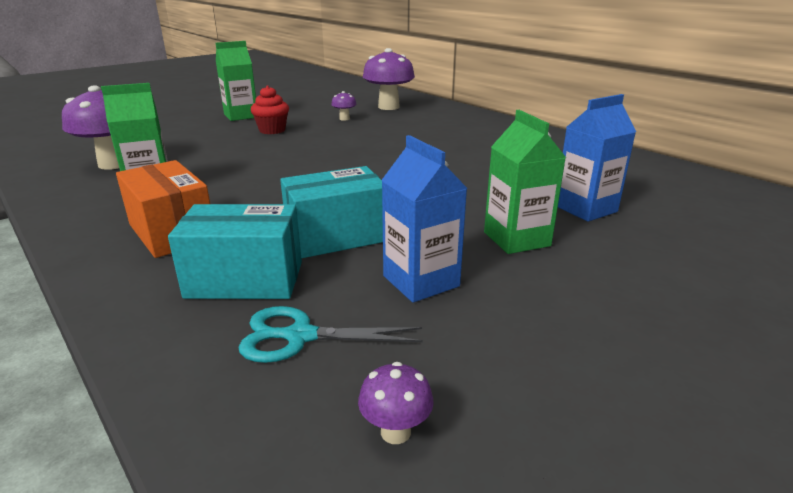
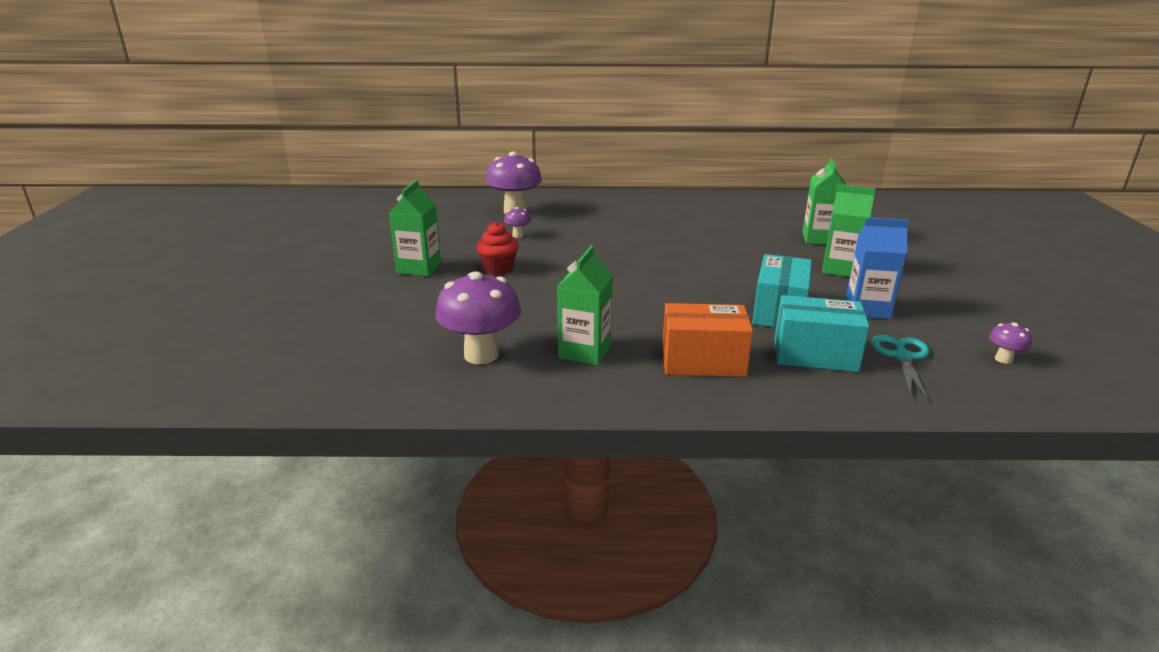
camera: 50 degrees left, 0 degrees up
(245, 280) = (815, 355): turquoise box -> turquoise box turned 60 degrees clockwise
(300, 336) = (902, 357): turquoise scissors -> turquoise scissors turned 150 degrees clockwise
(585, 209) = (819, 238): blue carton -> green carton

